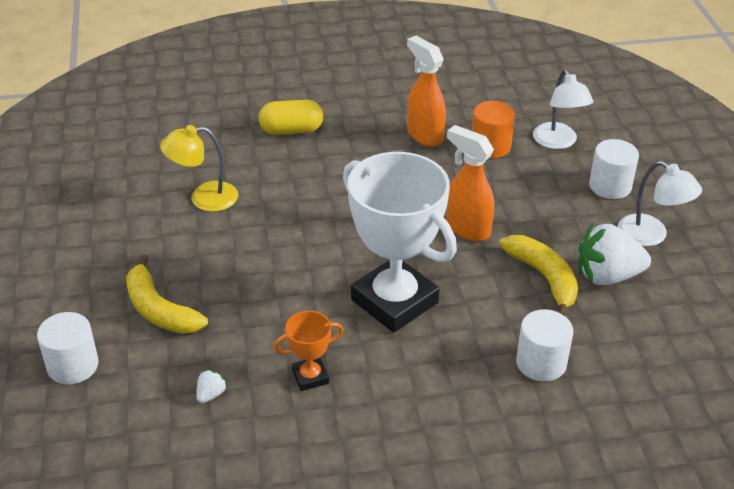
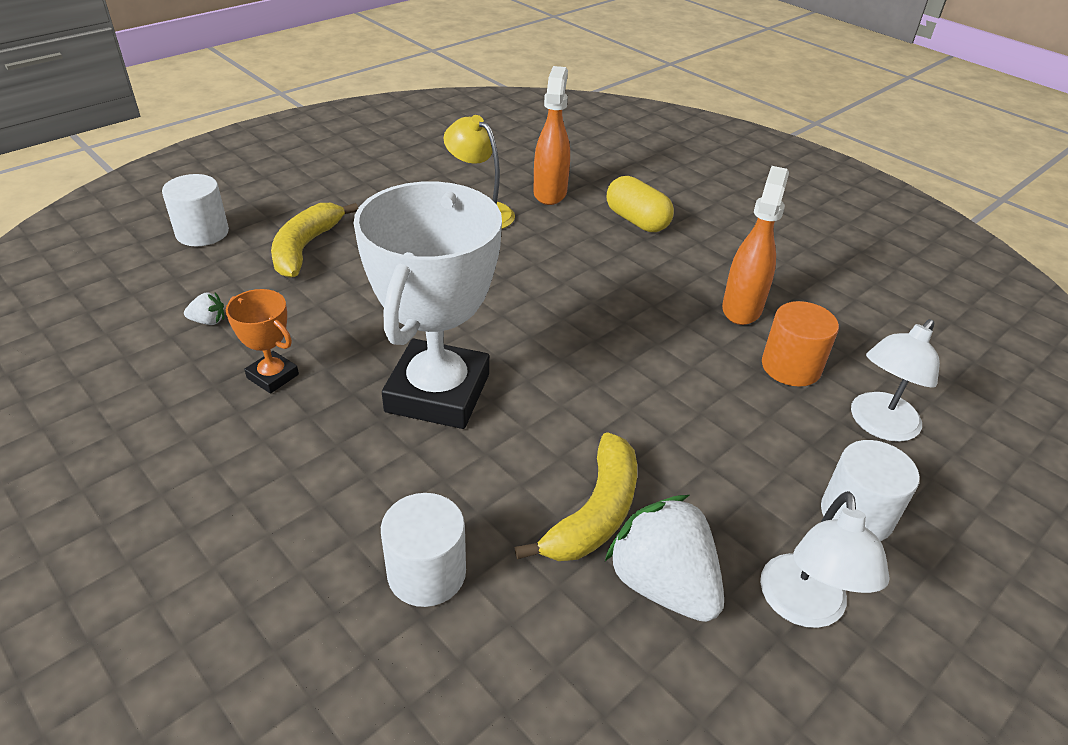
camera: 55 degrees right, 0 degrees up
(467, 229) = (617, 404): orange spray bottle -> orange spray bottle (550, 193)

